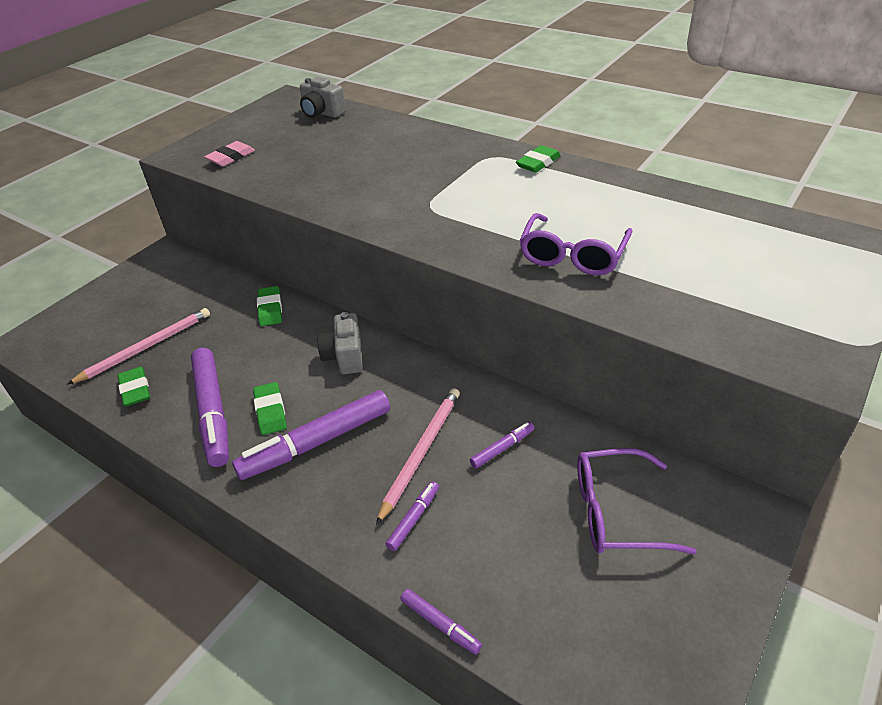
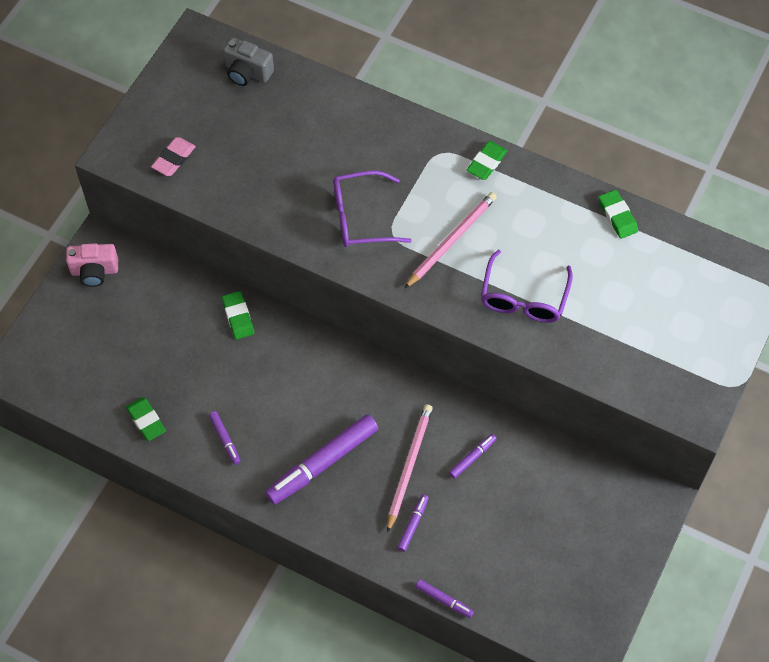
camera: 10 degrees left, 20 degrees up
(146, 347) = (135, 372): pink pencil -> pink pencil (451, 240)
(148, 271) = (94, 271): none -> pink camera
(212, 412) = (225, 439): purple marker -> purple marker, size x0.46
(270, 411) = (275, 435): green eraser -> green eraser (617, 216)
(344, 356) = (324, 371): grey camera -> none
(616, 512) = (559, 506): purple glasses -> purple glasses (360, 217)

